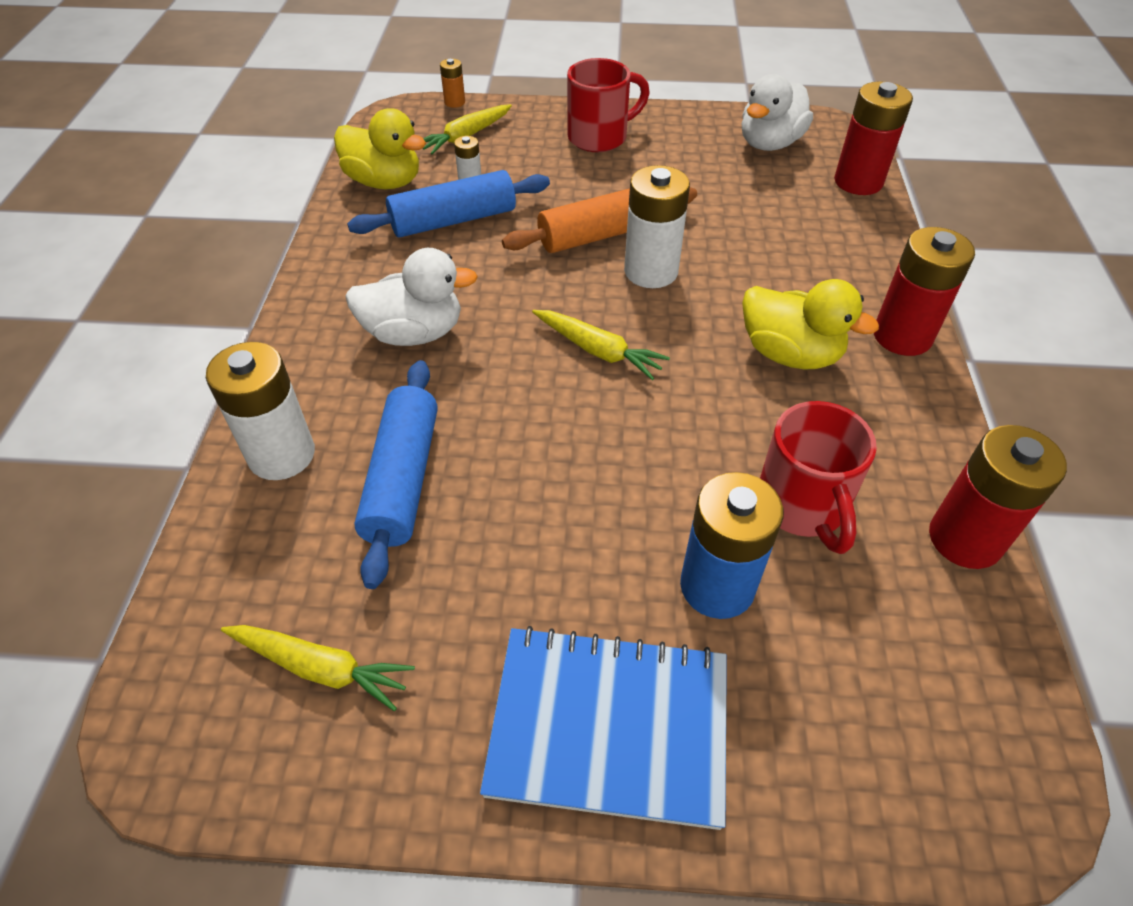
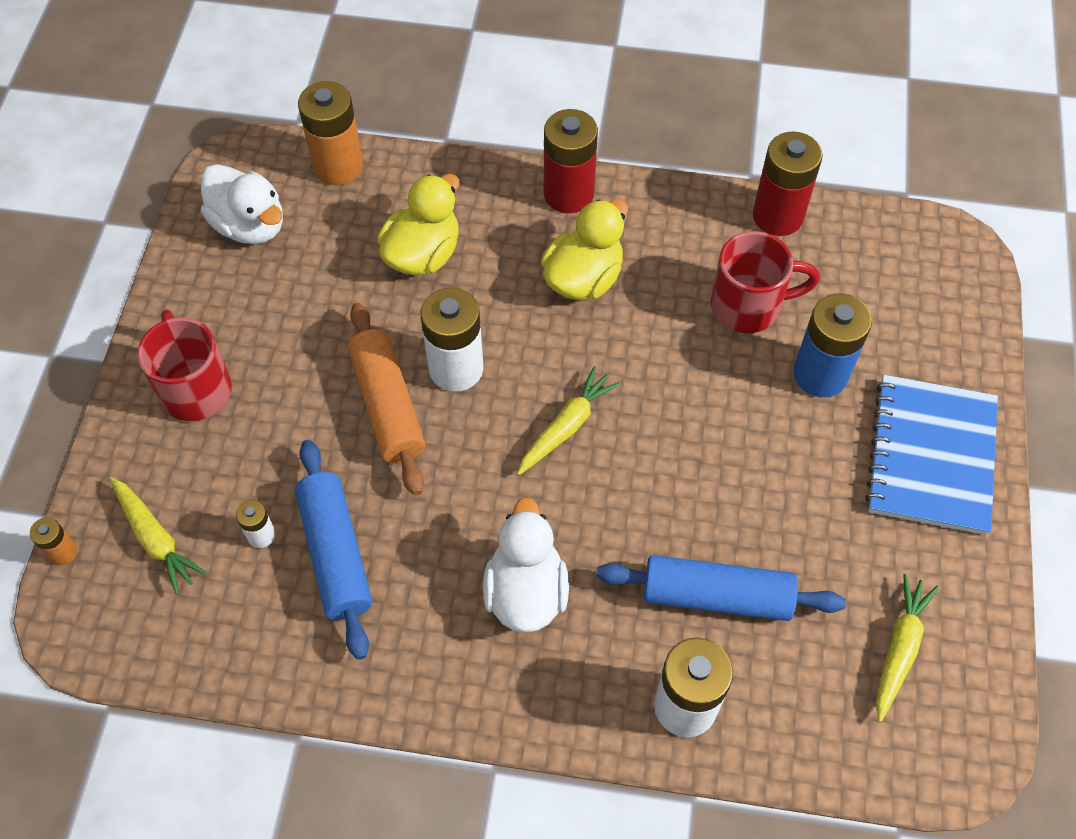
camera: 85 degrees left, 10 degrees up
(384, 182) = (239, 635): yellow duck -> yellow duck (423, 254)
(858, 182) = (338, 166): red battery -> orange battery

